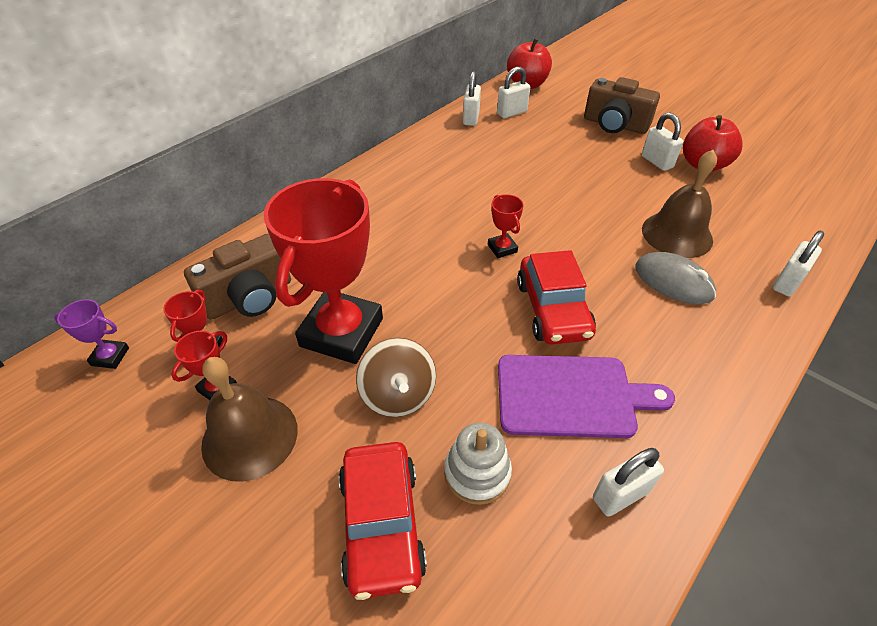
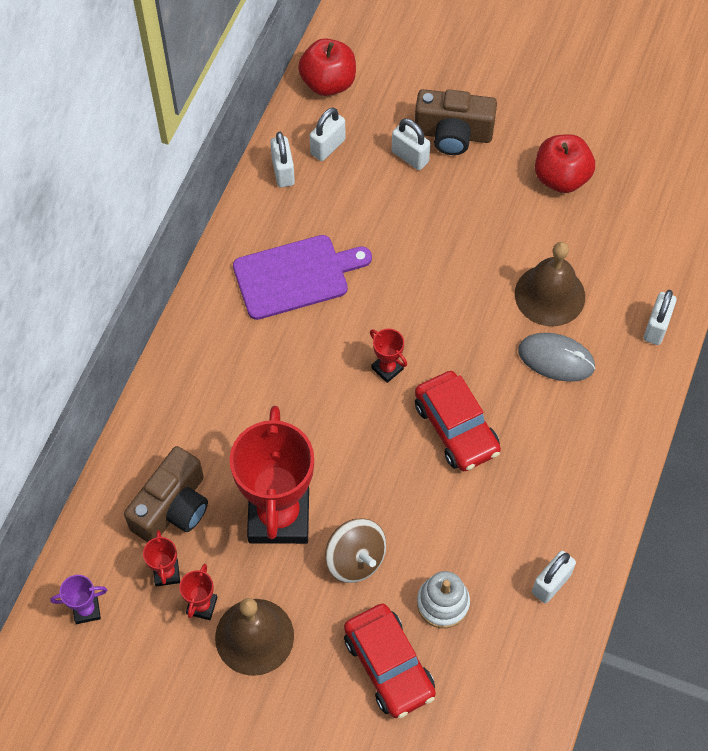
camera: 20 degrees left, 15 degrees up
(571, 396) = (495, 512): purple cutting board -> purple cutting board (295, 276)
(656, 162) = (511, 188): white padlock -> white padlock (410, 157)

